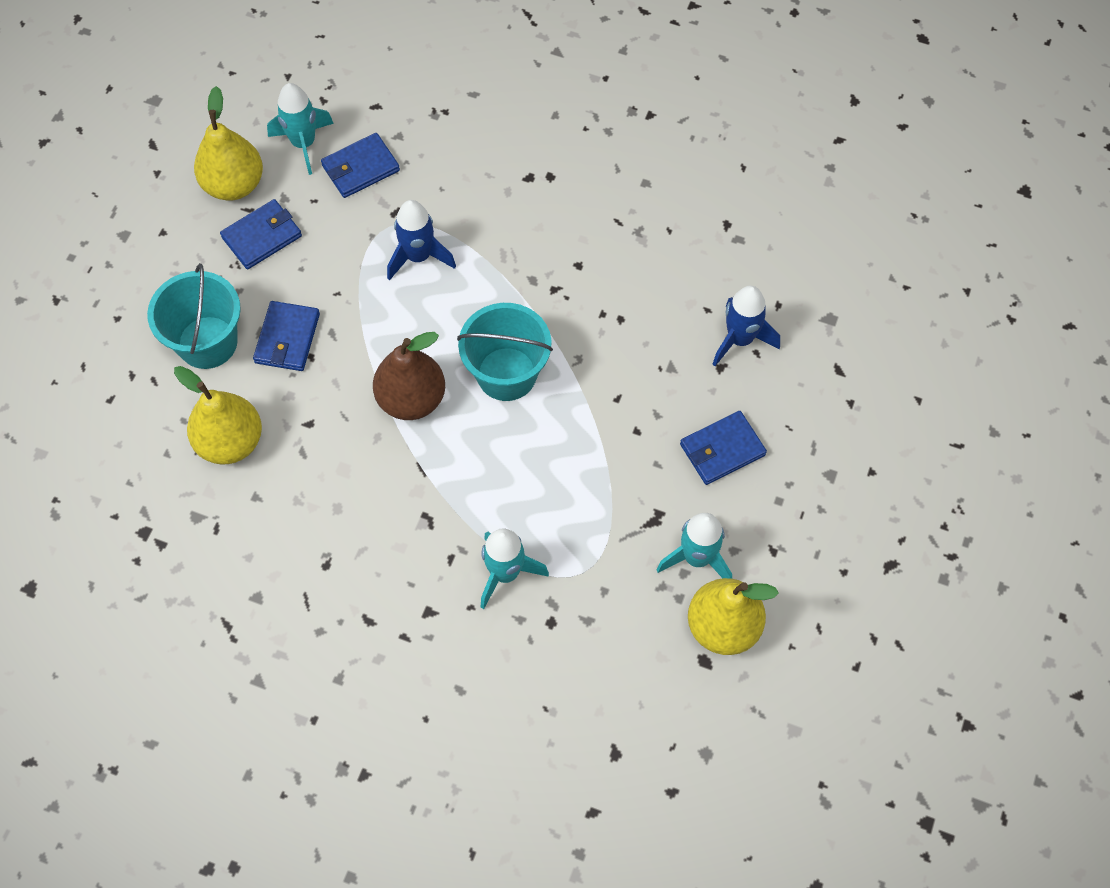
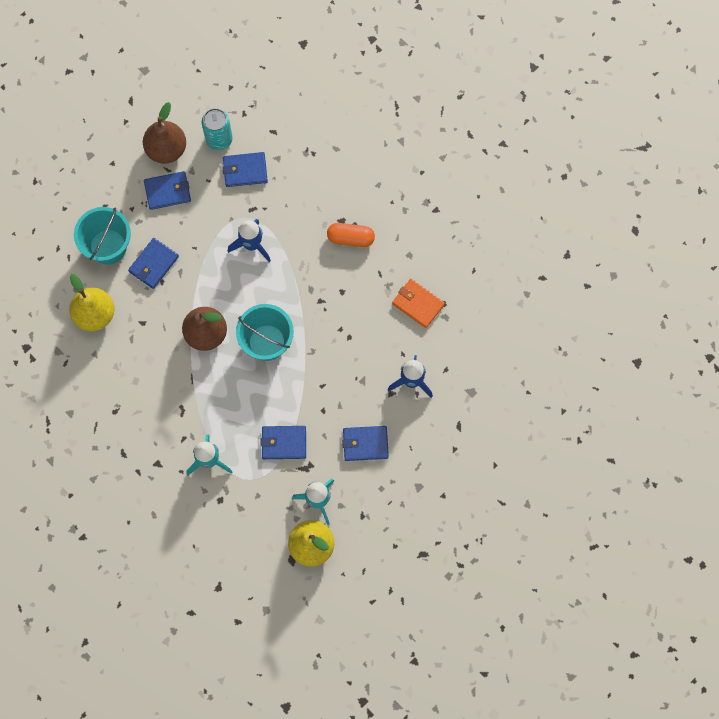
camera: 25 degrees right, 10 degrees up
(234, 185) = (166, 149): yellow pear -> brown pear
(303, 144) = (219, 139): turquoise rocket -> turquoise can
(553, 194) = (350, 238): none -> orange capsule
(604, 499) = (284, 443): none -> blue wallet
(692, 238) = (418, 304): none -> orange wallet

